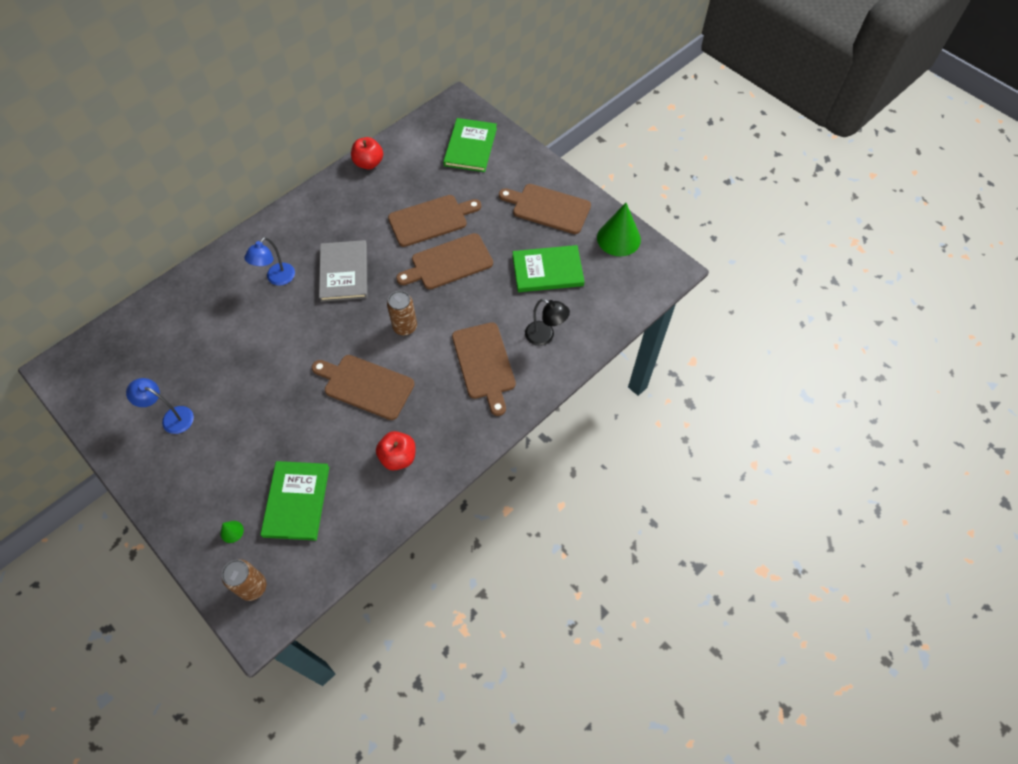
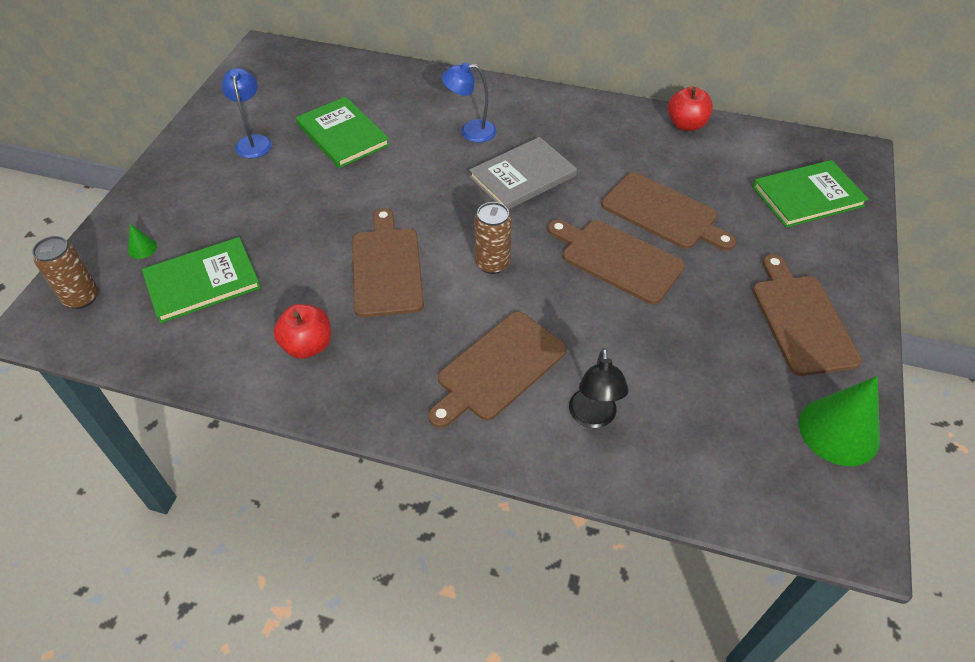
camera: 60 degrees right, 10 degrees down
(547, 270) = (701, 368): green book -> green book (343, 135)

